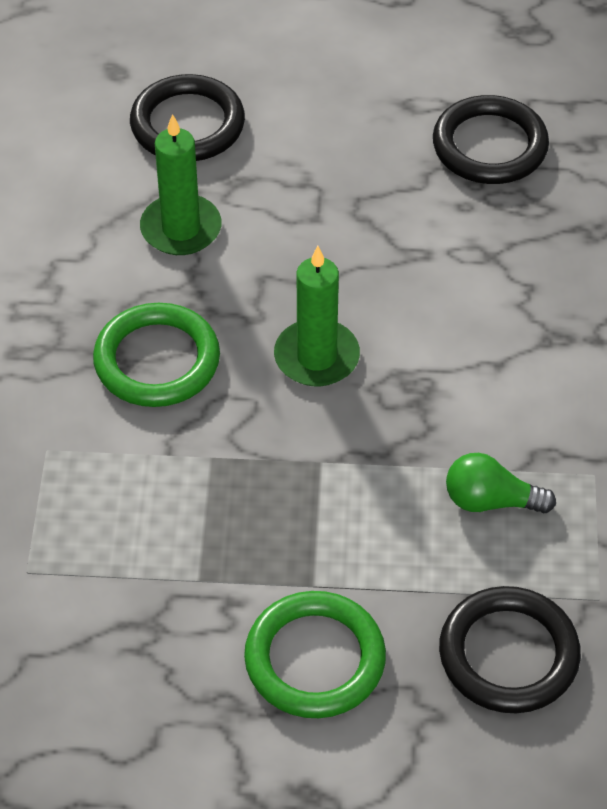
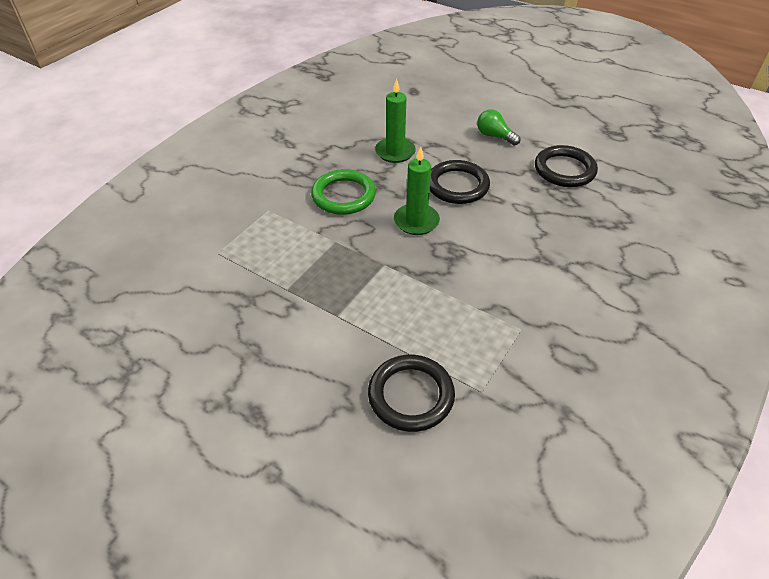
camera: 30 degrees right, 5 degrees down
(187, 124) = (428, 117): black ring -> black ring (457, 185)
(315, 659) = (311, 349): green ring -> none
(490, 501) = (455, 317): green light bulb -> green light bulb (494, 136)

